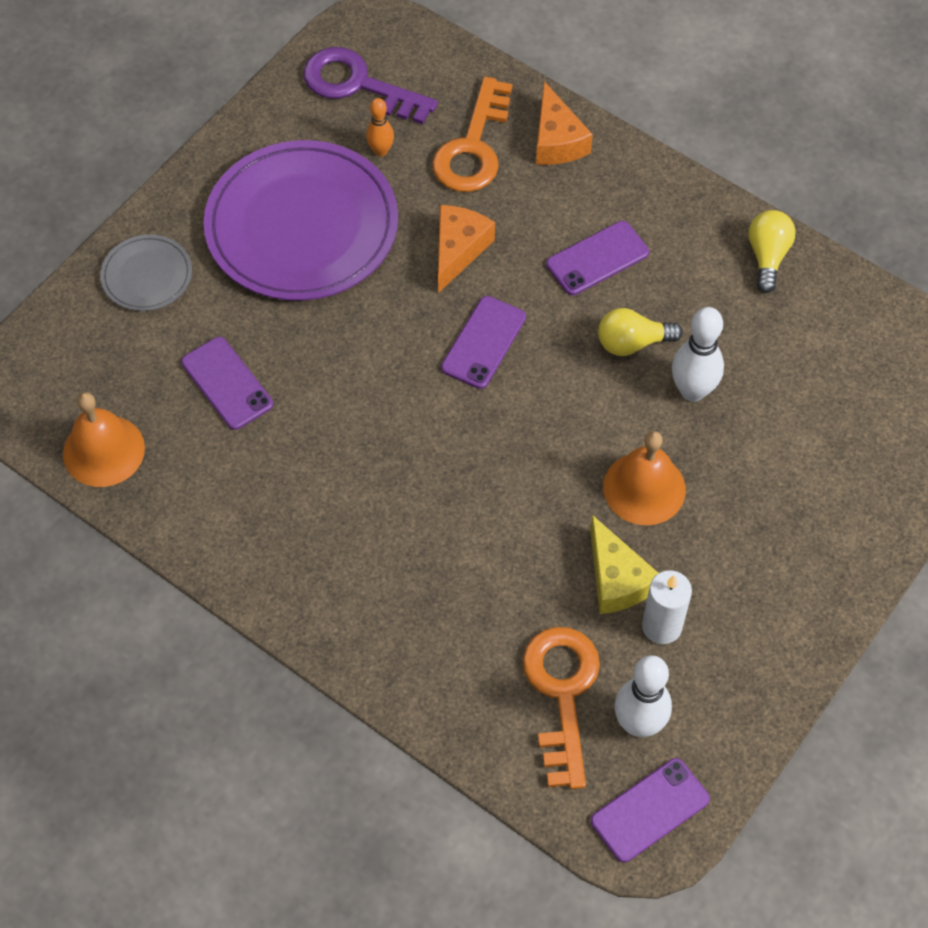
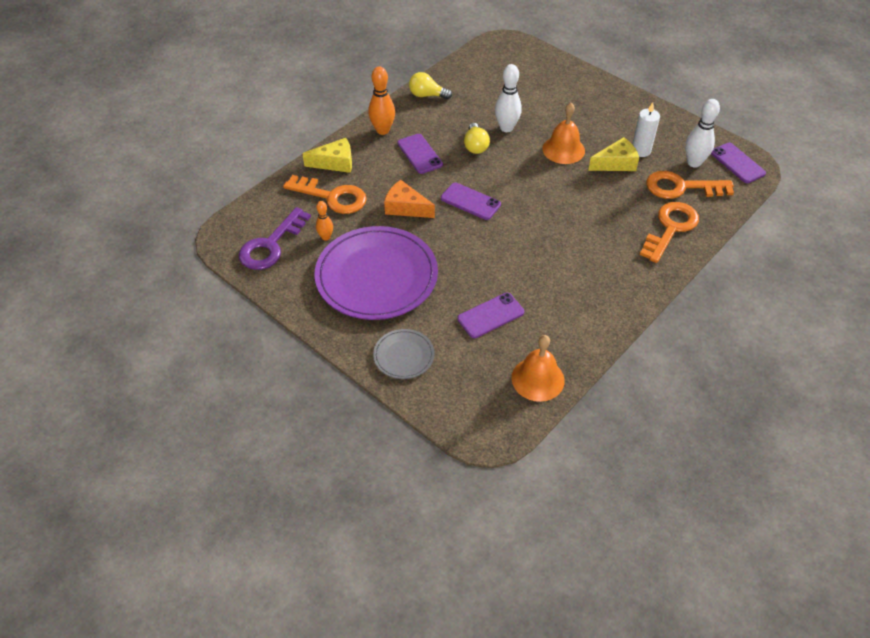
camera: 85 degrees left, 10 degrees down
(446, 665) = (670, 228): none -> orange key
(556, 140) = (335, 163): orange cheese -> yellow cheese
(653, 198) = (382, 130): none -> orange bowling pin

